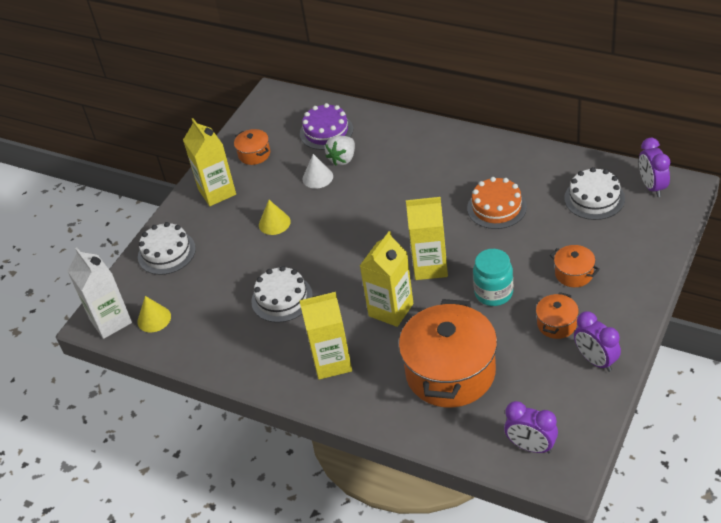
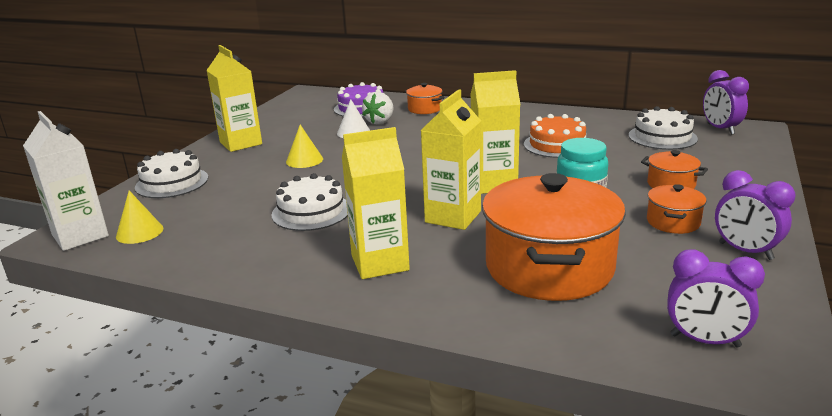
camera: 10 degrees left, 20 degrees down
(254, 154) = (285, 121): orange pot -> orange pot (424, 109)

